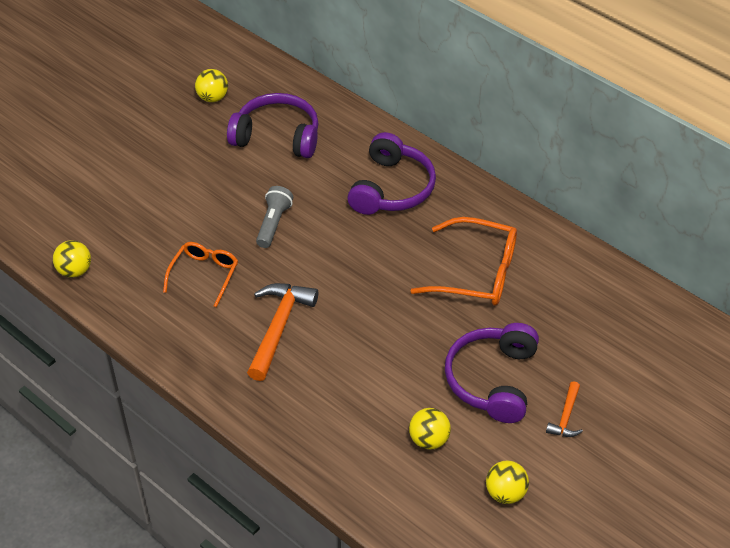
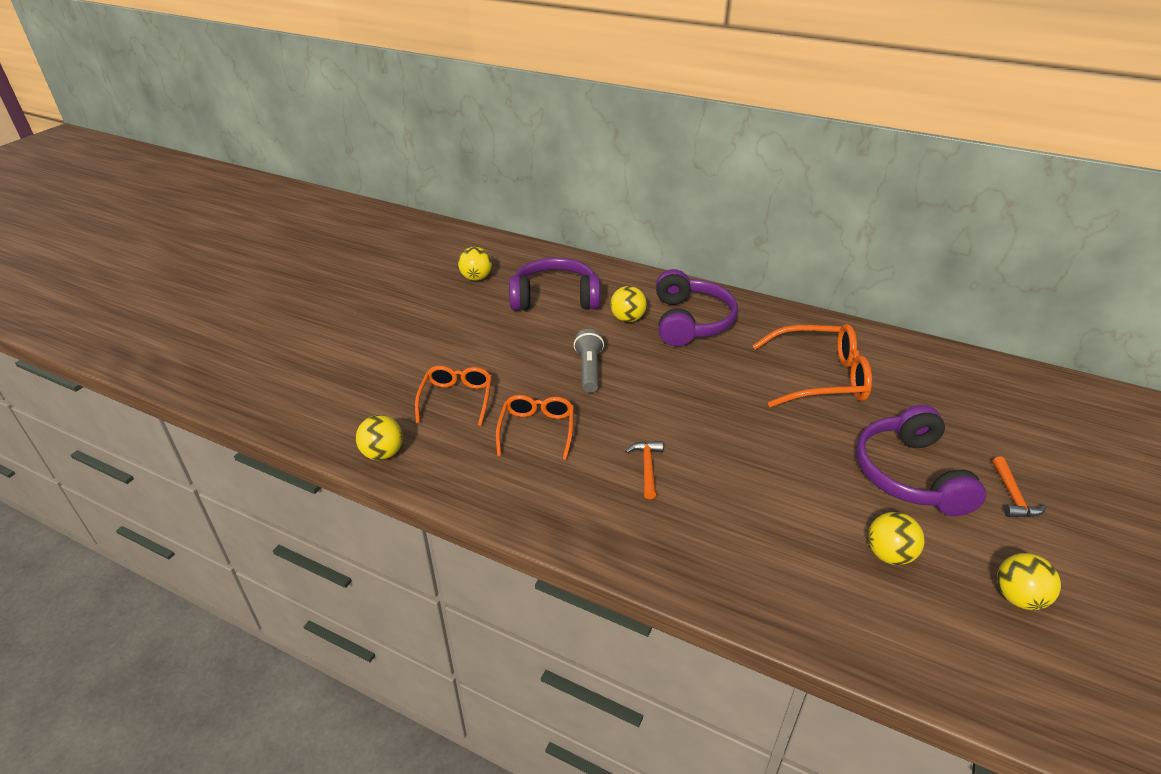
camera: 15 degrees left, 10 degrees down
(149, 231) = (456, 399): none -> orange glasses
(279, 328) = (647, 467): orange hammer -> orange hammer, size x0.53
(334, 174) = (627, 319): none -> yellow ball

